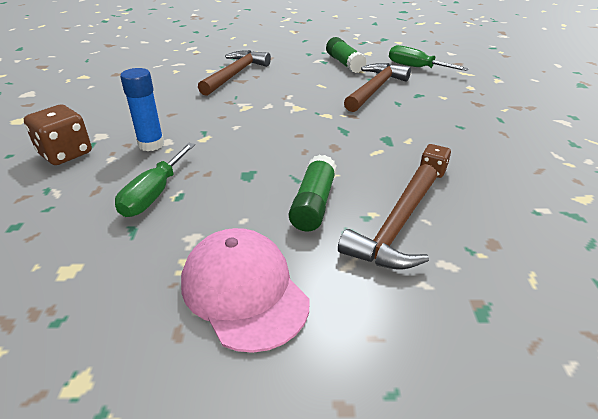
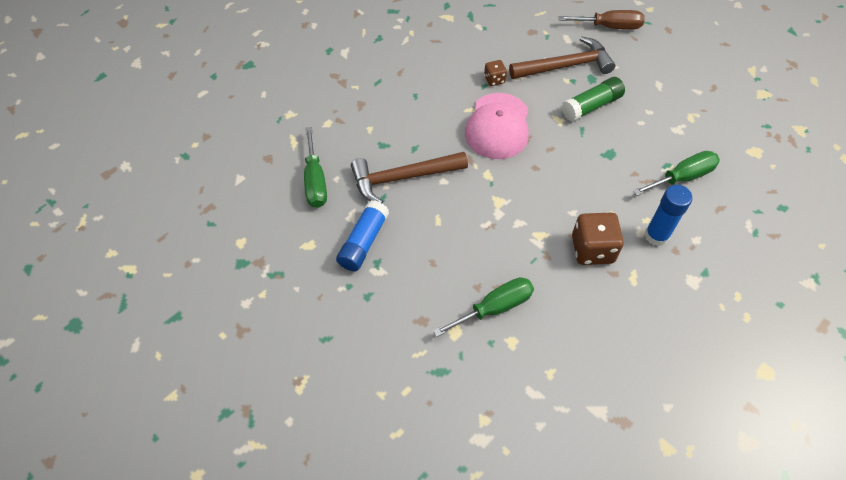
camera: 135 degrees left, 20 degrees up
(65, 153) = (731, 272): brown dice -> brown dice (592, 249)
(235, 74) = (494, 308): brown hammer -> green screwdriver
(244, 291) = (672, 86): pink cap -> pink cap (498, 126)
(344, 63) = (363, 242): green glue stick -> blue glue stick
(429, 329) = (609, 27): none -> brown screwdriver

